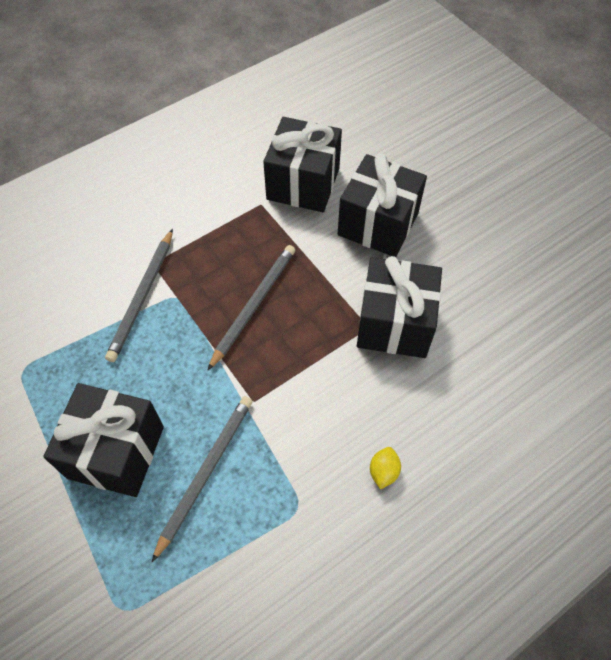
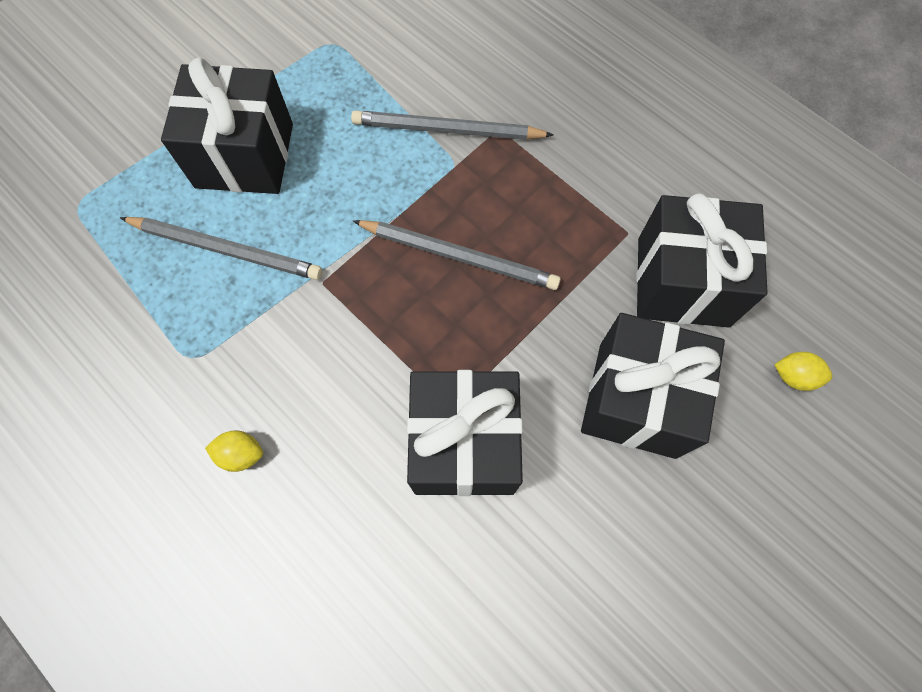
camera: 80 degrees right, 10 degrees up
(375, 146) = (794, 376): none -> yellow lemon

